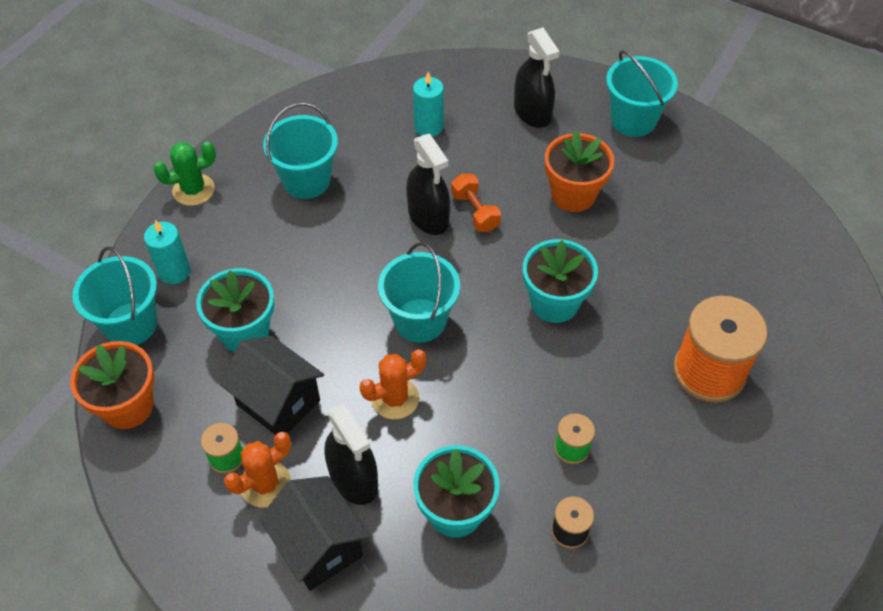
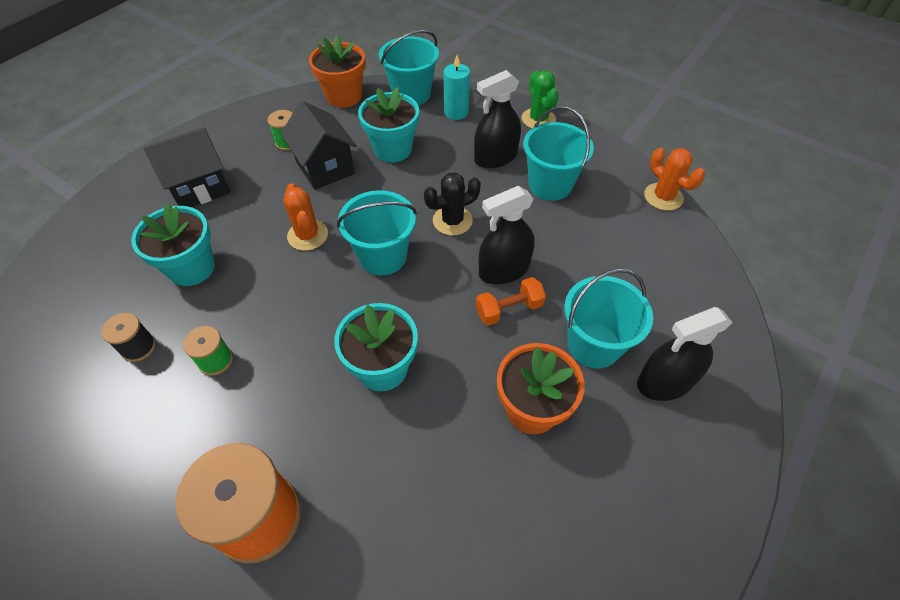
camera: 95 degrees right, 0 degrees up
(265, 484) = (259, 161): orange cactus -> orange cactus (663, 197)
(278, 402) = (325, 167): black house -> black house turned 75 degrees counterclockwise
(353, 478) = (245, 207): black spray bottle -> black spray bottle (495, 157)
(364, 262) = (452, 221): none -> black cactus
(428, 127) = (628, 278): turquoise candle -> none
(633, 120) = (667, 507): turquoise bucket -> turquoise bucket (593, 344)

